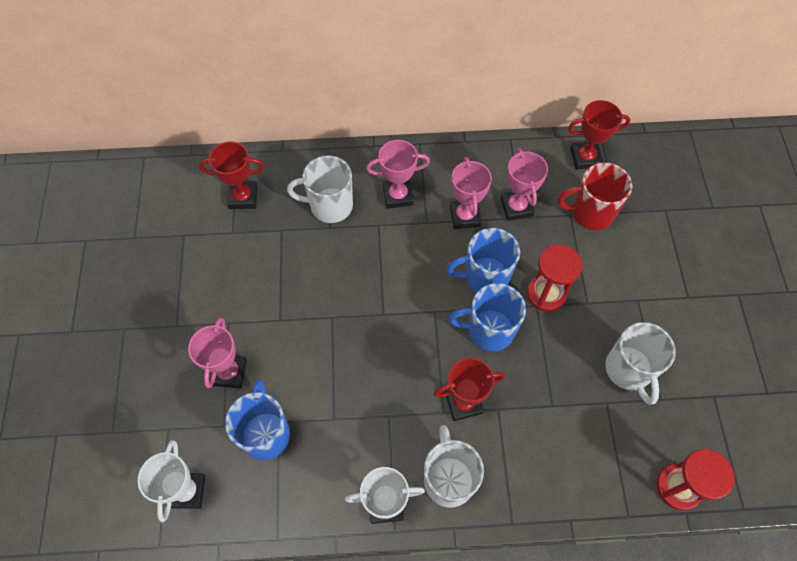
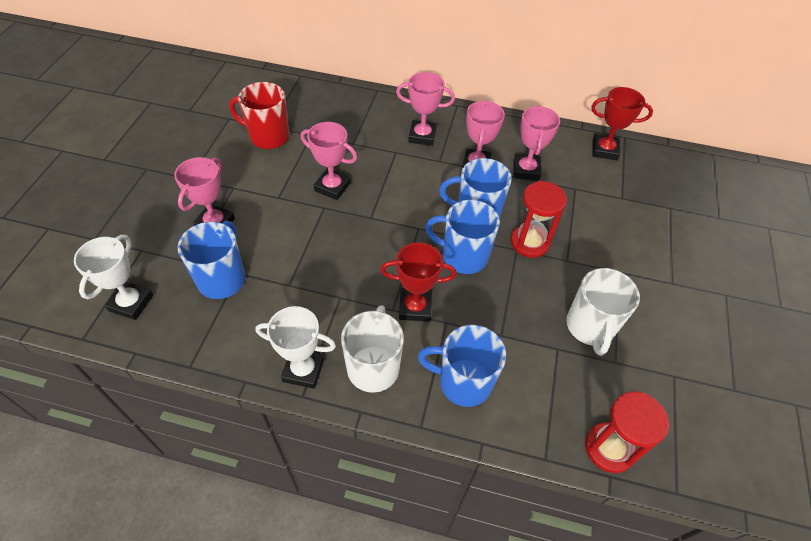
camera: 15 degrees right, 10 degrees down
(243, 197) = (290, 105): red trophy -> none
(330, 206) = (360, 128): white mug -> none
(330, 289) = (332, 187): none -> pink trophy
(534, 466) = (463, 382): none -> blue mug
(590, 213) = (595, 191): red mug -> red mug (268, 136)

